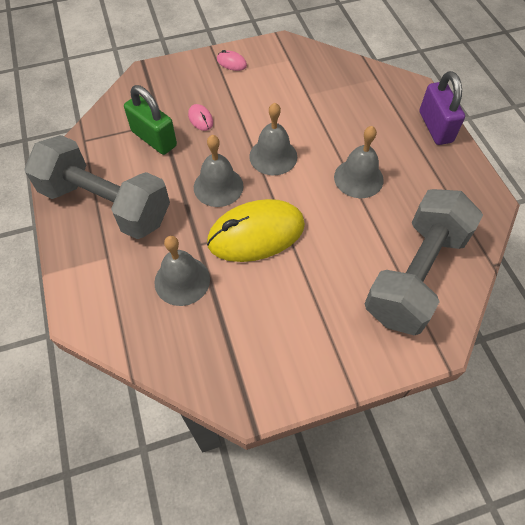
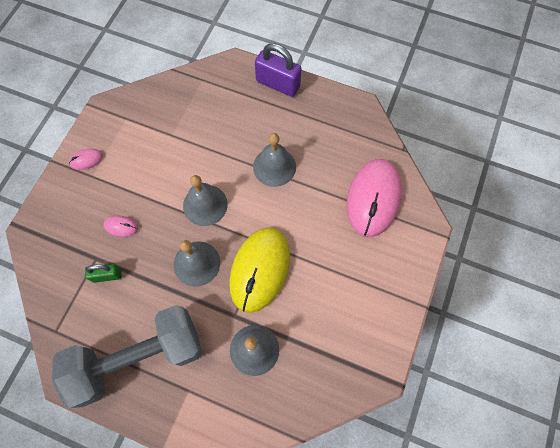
camera: 50 degrees left, 10 degrees up
(154, 139) = (107, 275): green padlock -> green padlock, size x0.58
(415, 275) = (373, 198): grey dumbbell -> pink mouse

